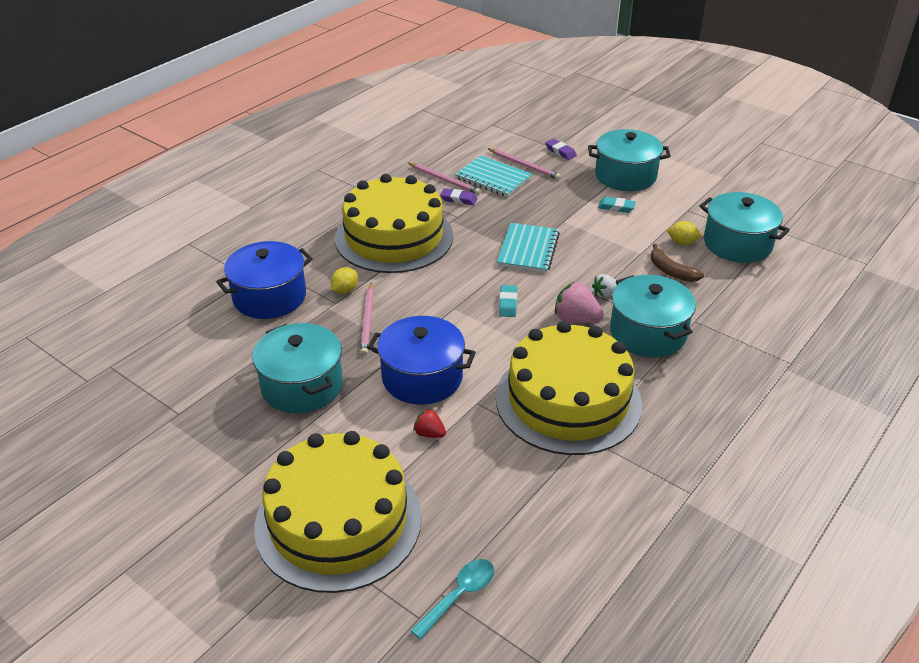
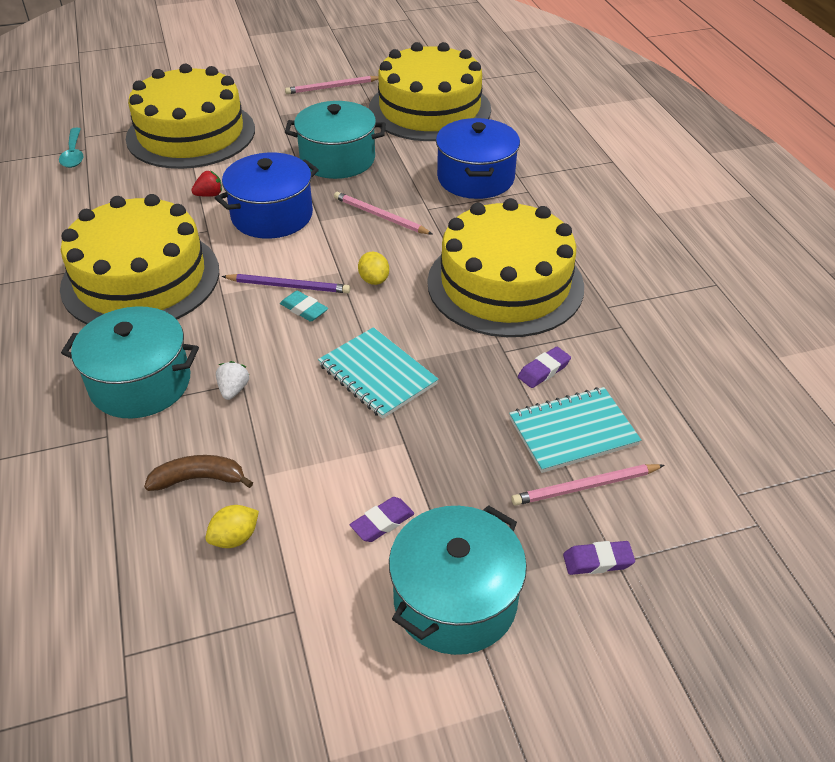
camera: 125 degrees right, 5 degrees up
(160, 372) = (429, 109): none -> yellow cake
(345, 290) = (441, 220): yellow lemon -> yellow lemon (374, 280)
(444, 180) = (605, 381): pink pencil -> pink pencil (332, 87)
(493, 322) = (289, 286): none -> purple pencil
(576, 319) = (224, 343): pink strawberry -> none
(616, 207) = (382, 522): turquoise eraser -> purple eraser
(737, 244) = (162, 604): turquoise pot -> none

